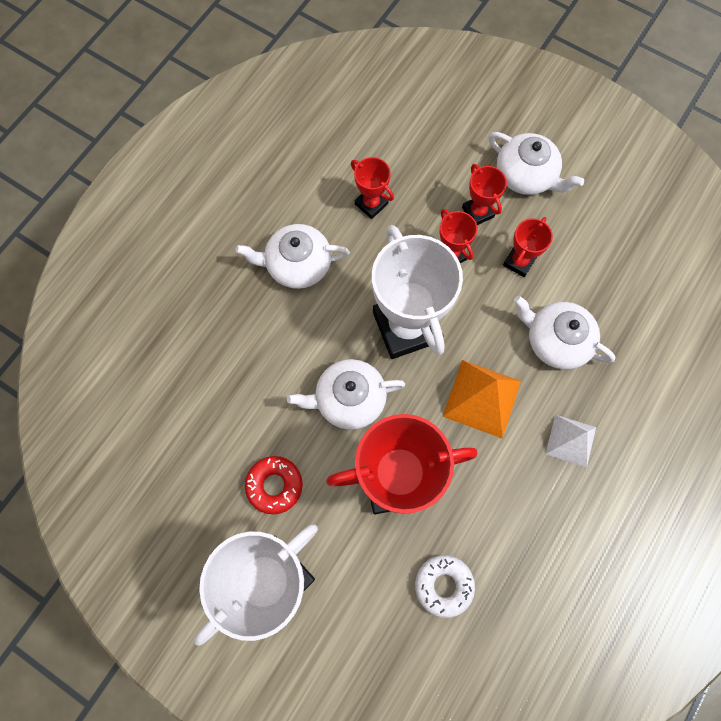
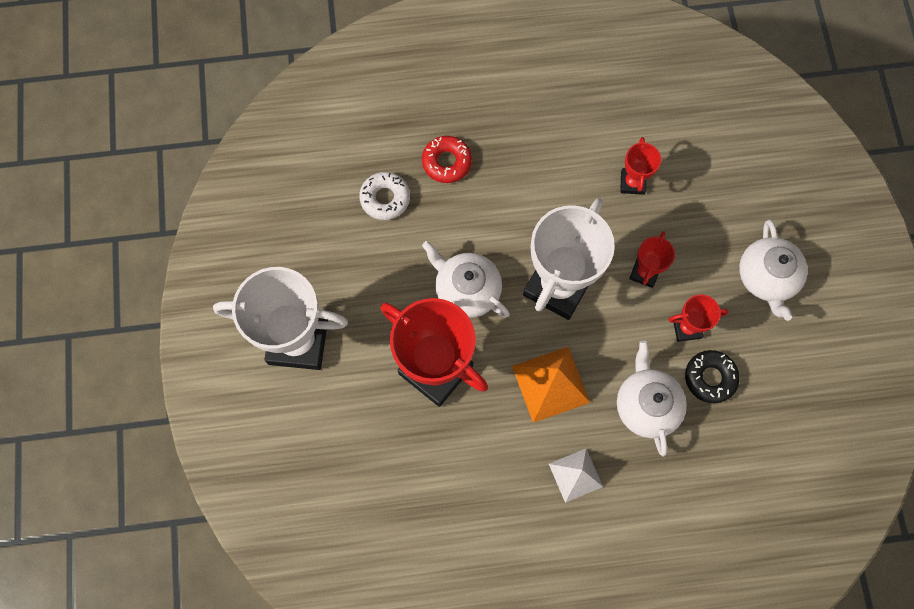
camera: 50 degrees right, 0 degrees up
(274, 485) = (361, 290): red donut -> red donut (446, 162)
(297, 264) = (536, 171): white teapot -> none
(443, 585) = (389, 463): white donut -> white donut (385, 198)
(478, 212) = (699, 265): red trophy -> none
(571, 278) = (710, 378): none -> black donut

